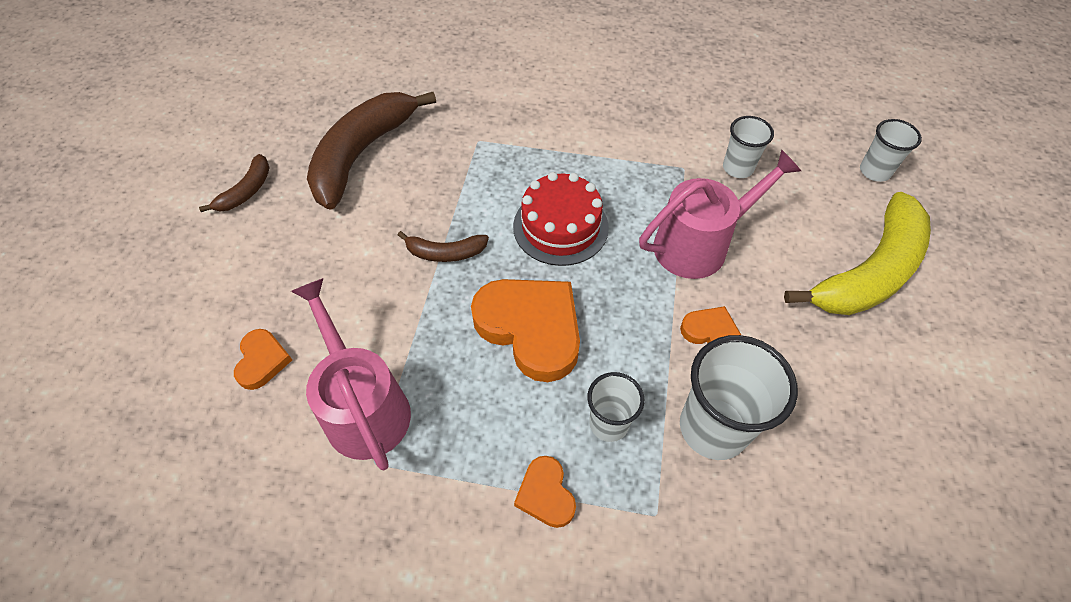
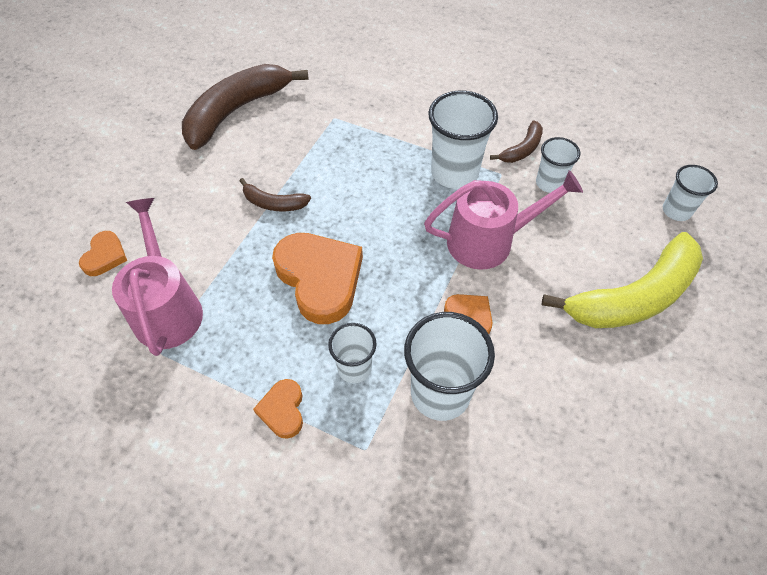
camera: 15 degrees right, 0 degrees up
(247, 191) = (138, 123): brown banana -> brown banana (522, 149)
(560, 226) = (375, 202): red cake -> none
(634, 177) = (454, 173): none -> white cup

